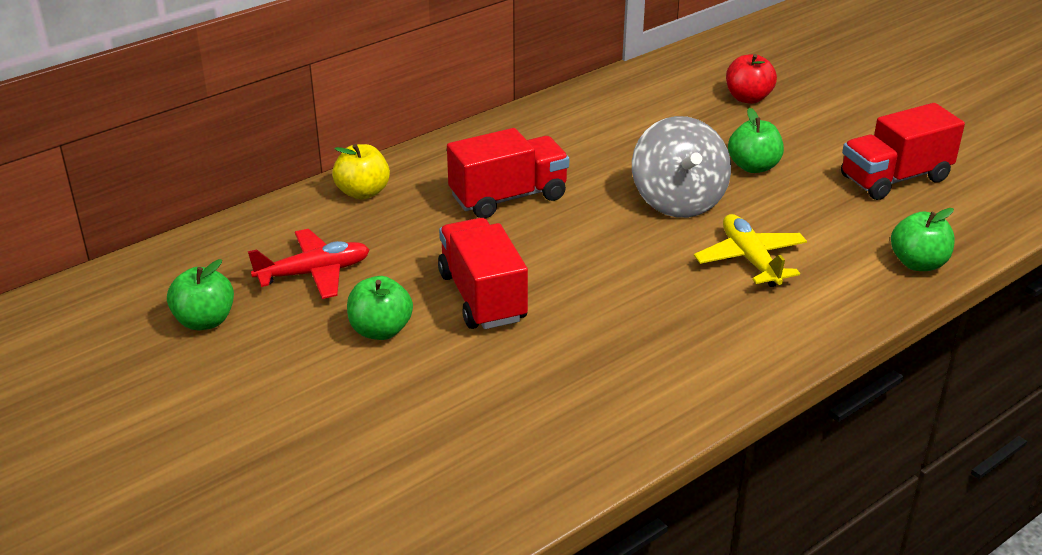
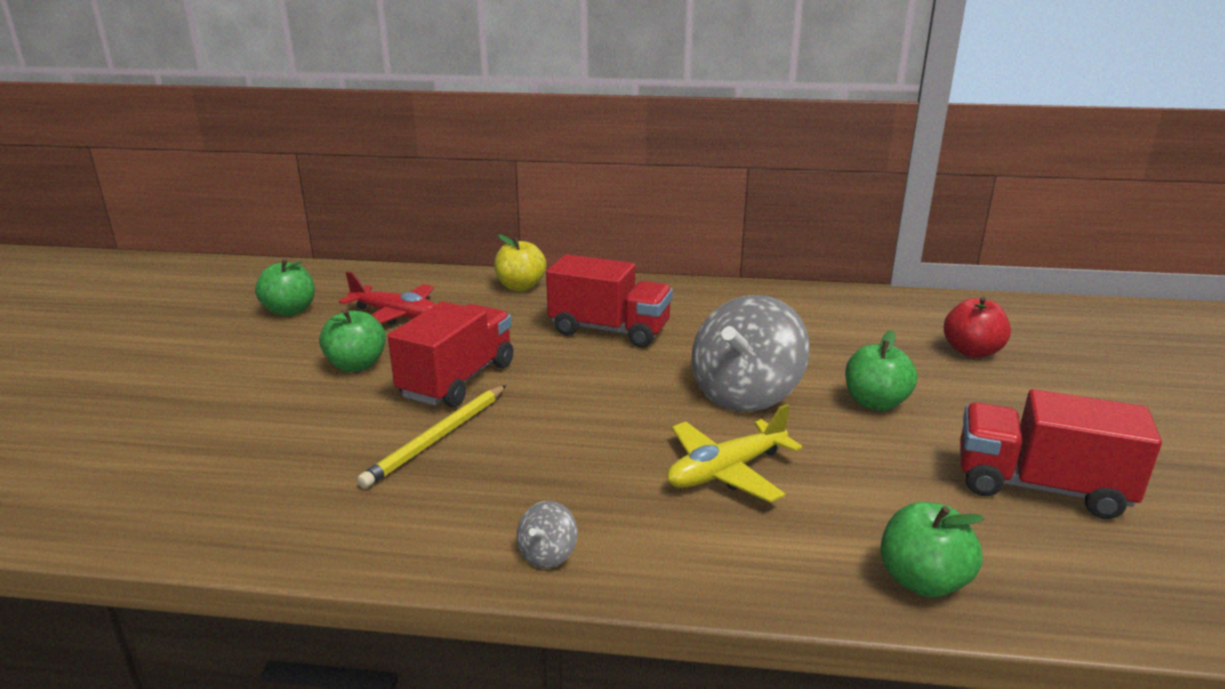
camera: 45 degrees right, 10 degrees down
(555, 343) = (438, 438): none -> yellow pencil
(748, 364) = (547, 554): none -> grey spinning top
(750, 259) = (726, 471): yellow plane -> yellow plane turned 150 degrees counterclockwise

